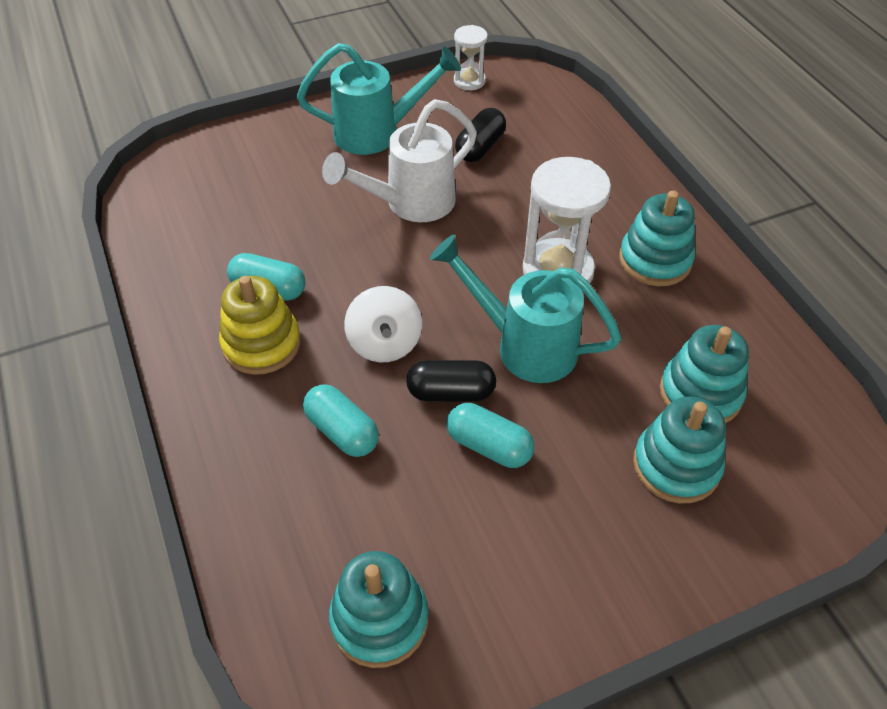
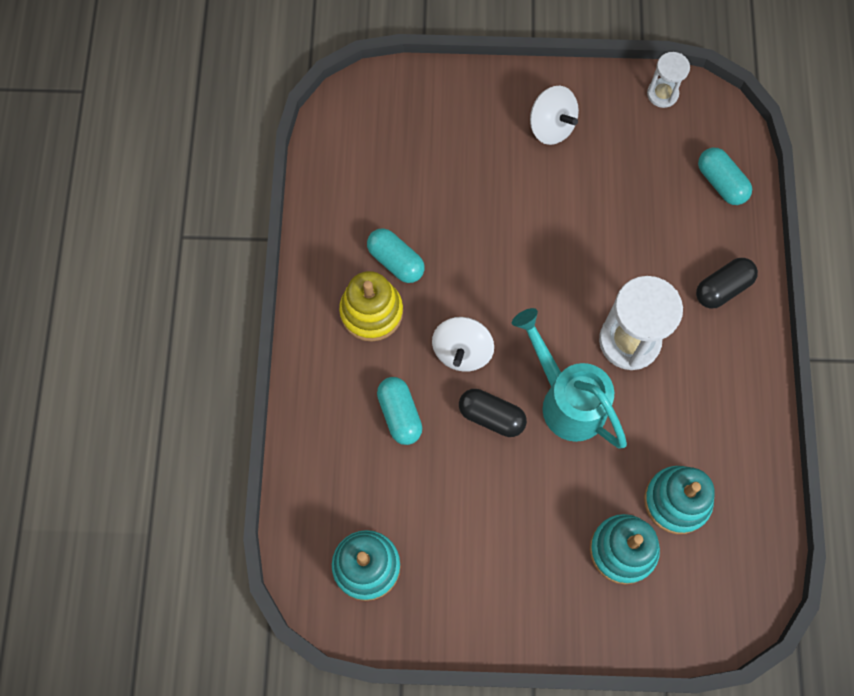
camera: 25 degrees right, 20 degrees up
(378, 133) = (551, 127): turquoise watering can -> white spinning top
(410, 204) = (542, 220): white watering can -> none
(480, 147) = (632, 180): black capsule -> black capsule (722, 288)
(489, 446) = (497, 473): turquoise capsule -> turquoise capsule (721, 183)
(655, 260) = (715, 365): turquoise stacking toy -> none

